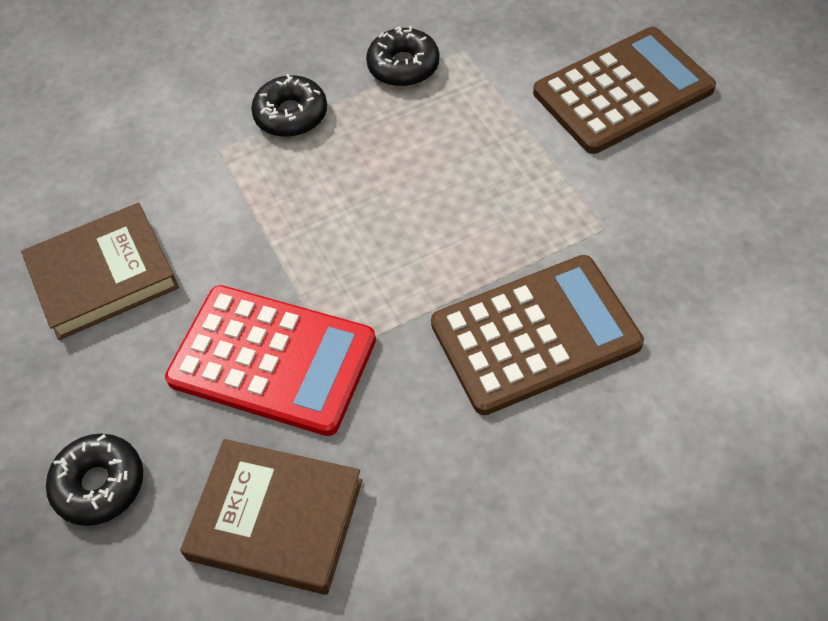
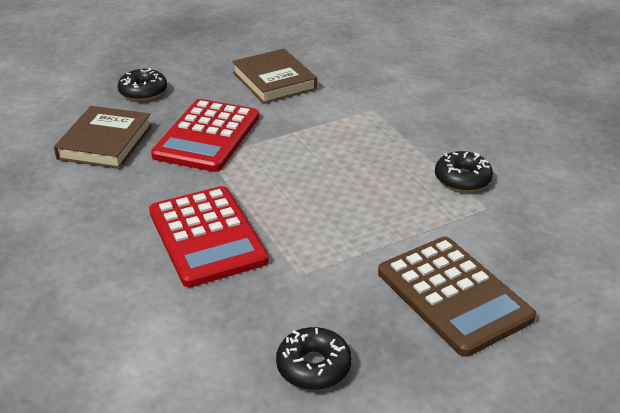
camera: 85 degrees right, 20 degrees down
(291, 115) = (405, 133): black donut -> black donut (313, 366)
(535, 334) = (207, 236): brown calculator -> red calculator

